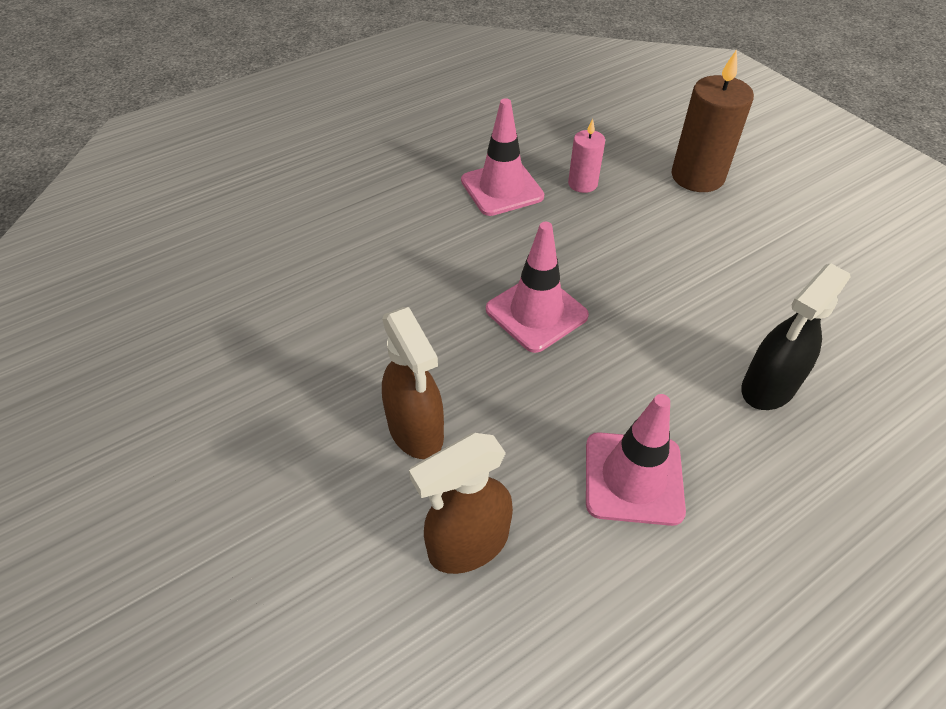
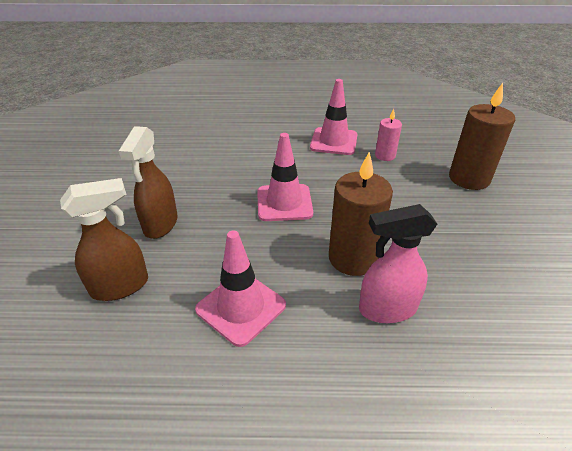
camera: 35 degrees right, 10 degrees down
(467, 544) = (120, 286): brown spray bottle -> brown spray bottle turned 150 degrees clockwise
(682, 346) = (353, 258): none -> brown candle
(768, 387) = (387, 309): black spray bottle -> pink spray bottle

